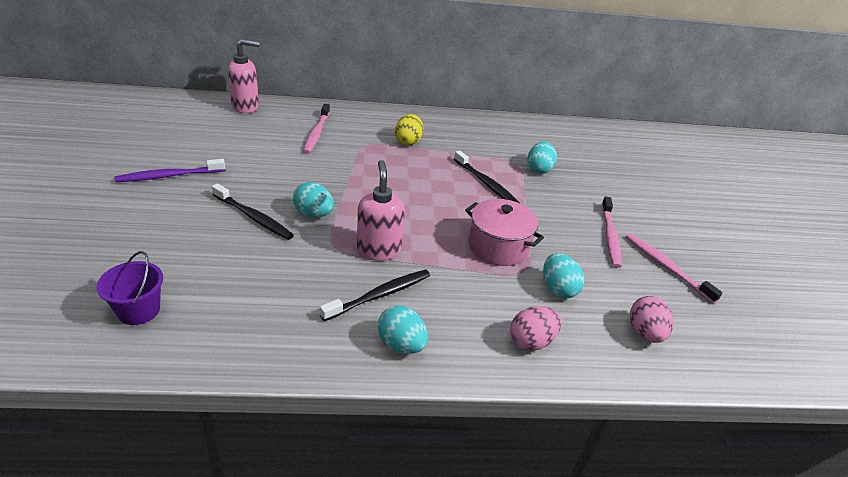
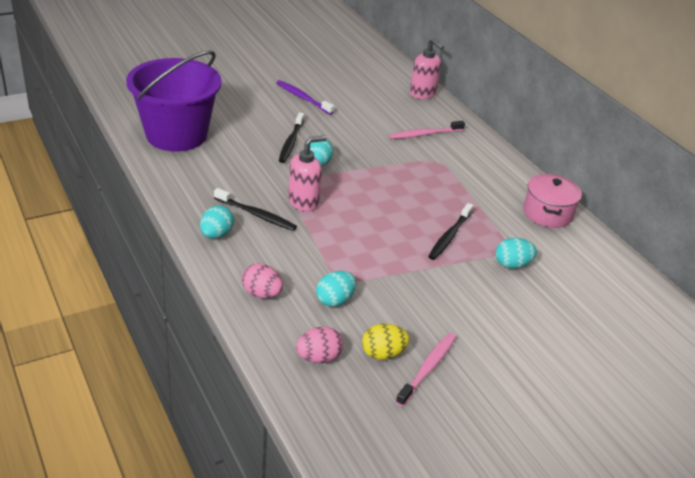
camera: 65 degrees right, 0 degrees up
(139, 310) = (176, 135): purple bucket -> purple bucket, size x2.46
(408, 141) = (468, 180): yellow egg -> yellow egg (383, 354)
(498, 247) = (361, 259): pink pot -> pink pot (547, 213)
(610, 236) = (442, 325): pink toothbrush -> none

